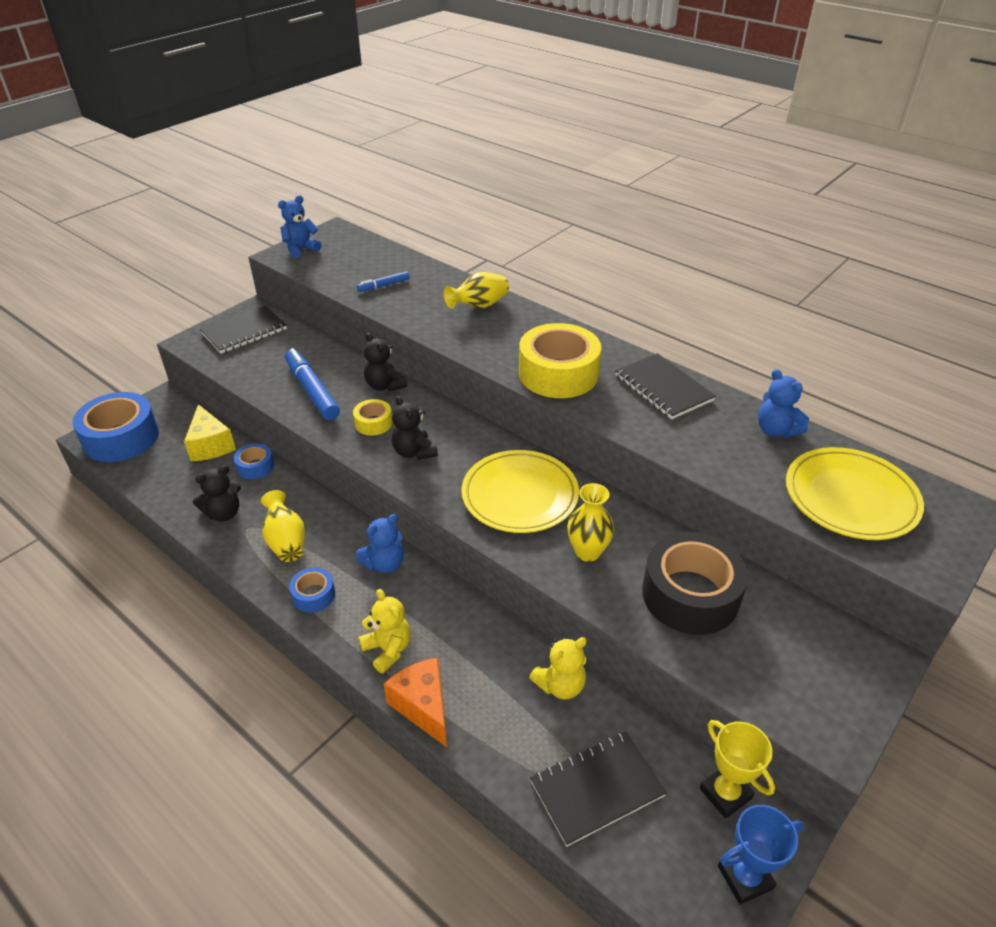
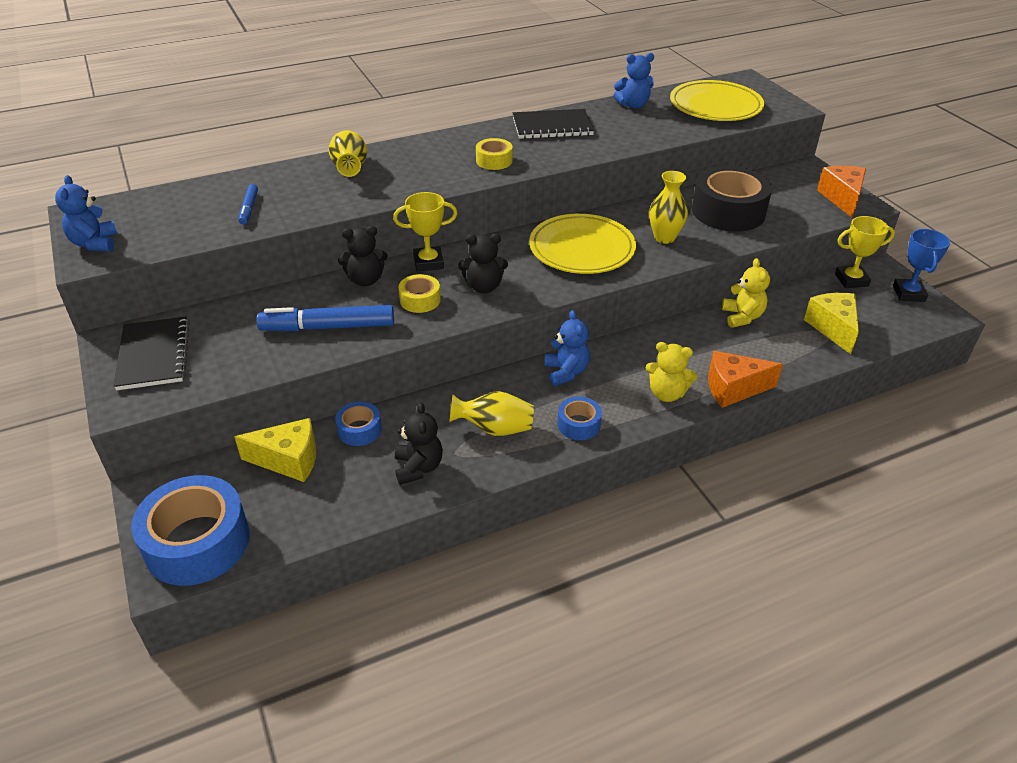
camera: 65 degrees left, 0 degrees up
(388, 649) = (666, 393): yellow teddy bear -> yellow teddy bear turned 150 degrees counterclockwise
(431, 409) = (428, 262): none -> yellow trophy
(558, 373) = (494, 161): yellow tape -> yellow tape, size x0.49
(597, 788) = (833, 328): black notebook -> yellow cheese
(831, 711) = (842, 198): none -> orange cheese

